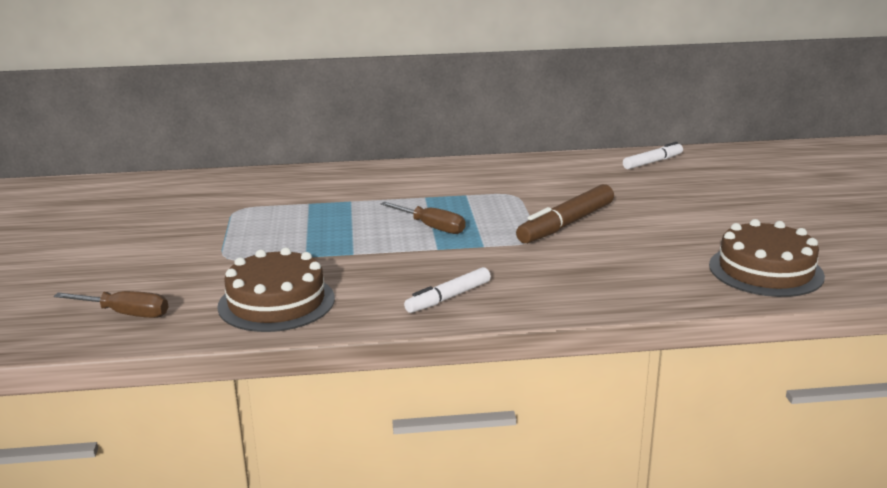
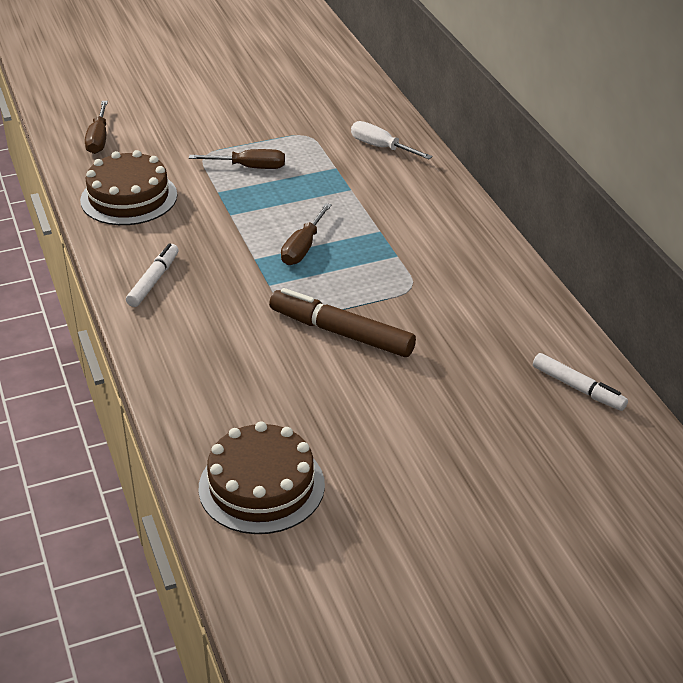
camera: 75 degrees right, 15 degrees up
(272, 238) = (249, 167): none -> brown screwdriver
(291, 183) = (381, 147): none -> white screwdriver
(448, 297) = (153, 281): white marker -> white marker turned 75 degrees clockwise

